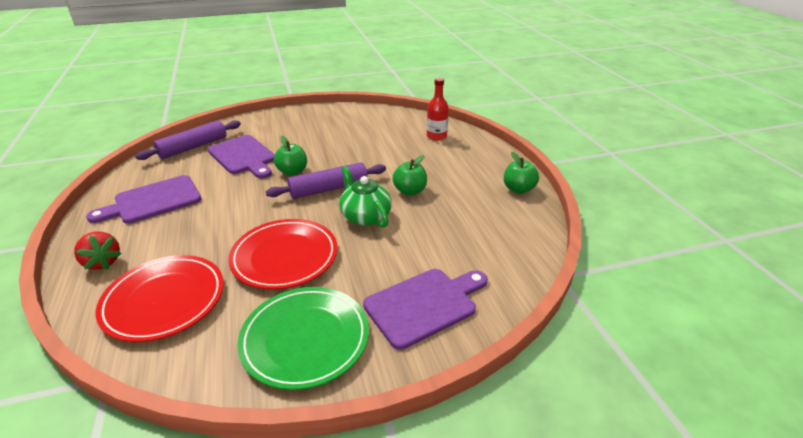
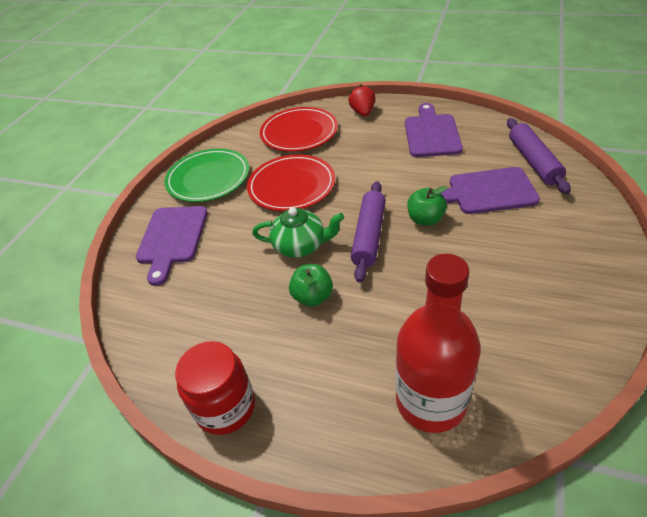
camera: 130 degrees right, 10 degrees up
(102, 262) = (363, 112): red strawberry -> red strawberry turned 90 degrees clockwise
(436, 136) = (430, 401): red bottle -> red bottle, size x1.88
(518, 189) = (225, 407): green apple -> red jar

